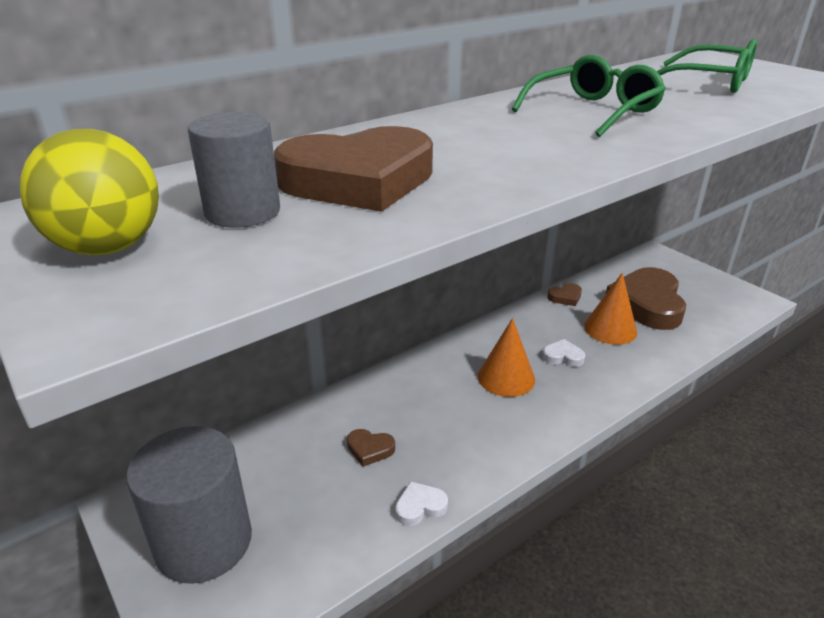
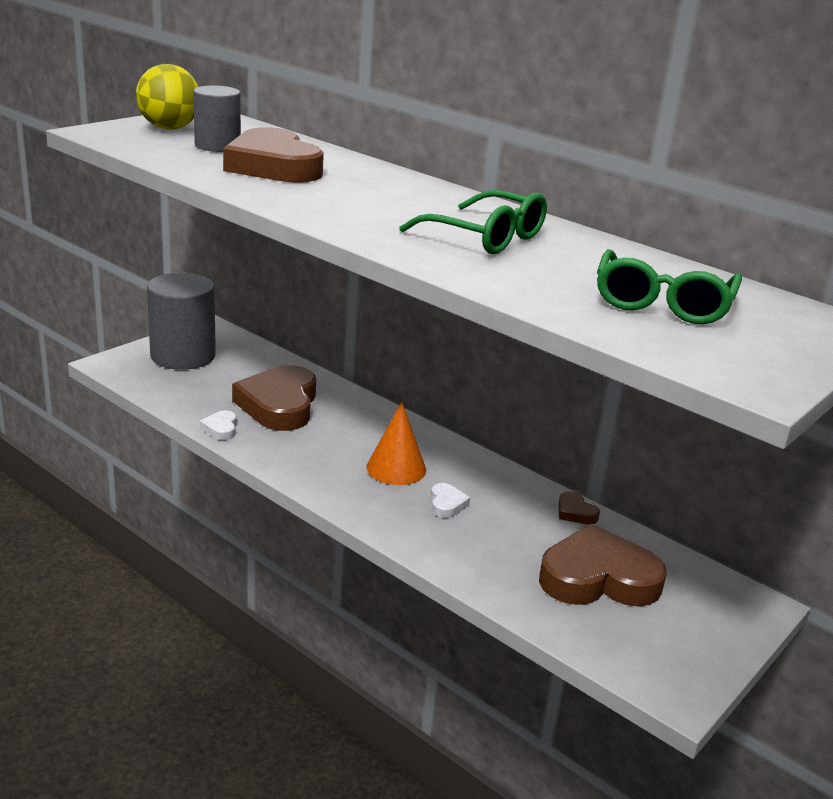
camera: 75 degrees right, 5 degrees down
(370, 449) = (279, 405): brown heart -> brown heart, size x2.39
(420, 507) = (221, 428): white heart -> white heart turned 150 degrees counterclockwise
(610, 329) = (520, 541): orange cone -> none

